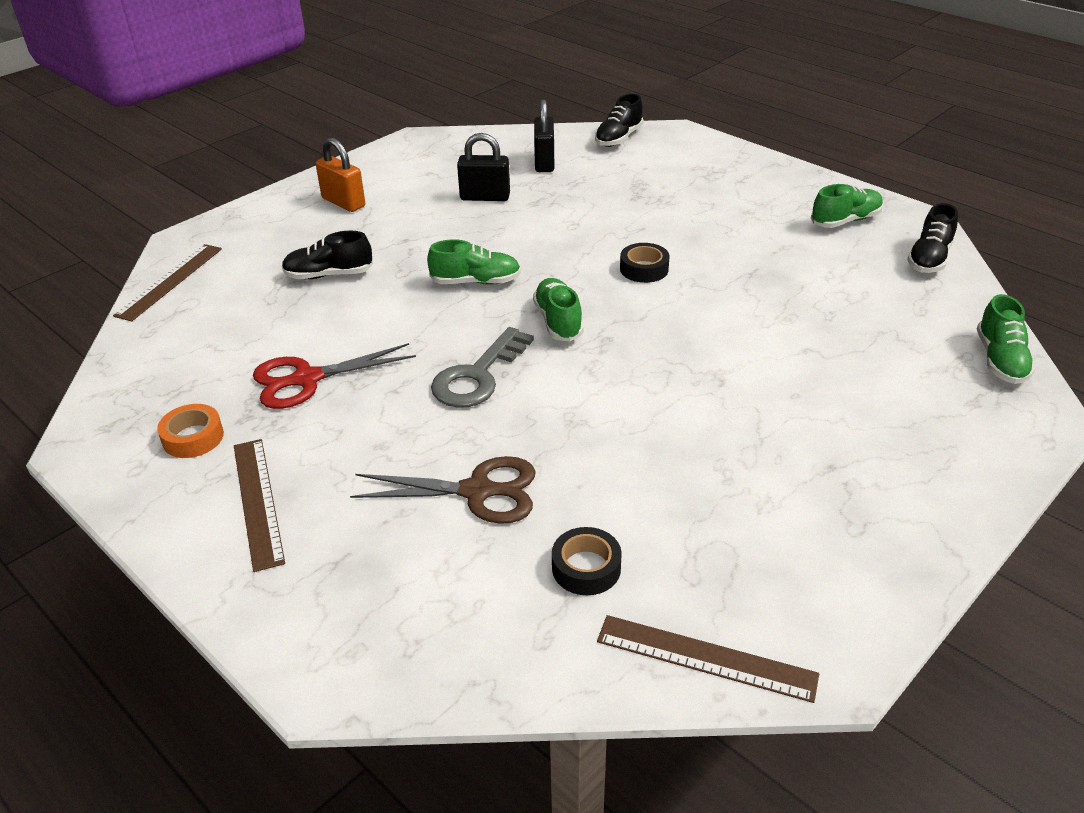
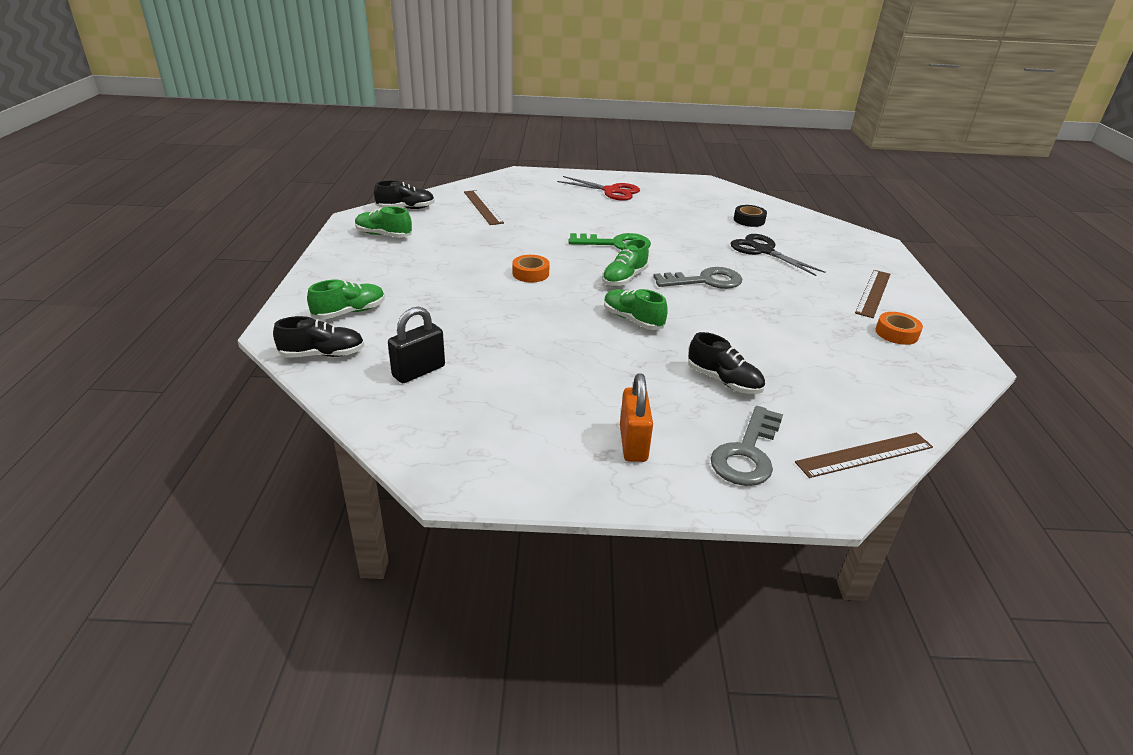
camera: 135 degrees left, 5 degrees down
(260, 237) = (747, 453): none -> grey key
(306, 379) = (804, 327): red scissors -> red scissors (611, 191)
(478, 491) = (763, 250): brown scissors -> black scissors
(485, 197) = (520, 371): black padlock -> none
(644, 269) = (530, 273): black tape -> orange tape
(653, 365) = (615, 244): none -> green key
(706, 657) = (739, 195): brown ruler -> brown ruler (483, 207)
(1000, 360) = (488, 183): green shoe -> green shoe (349, 312)

